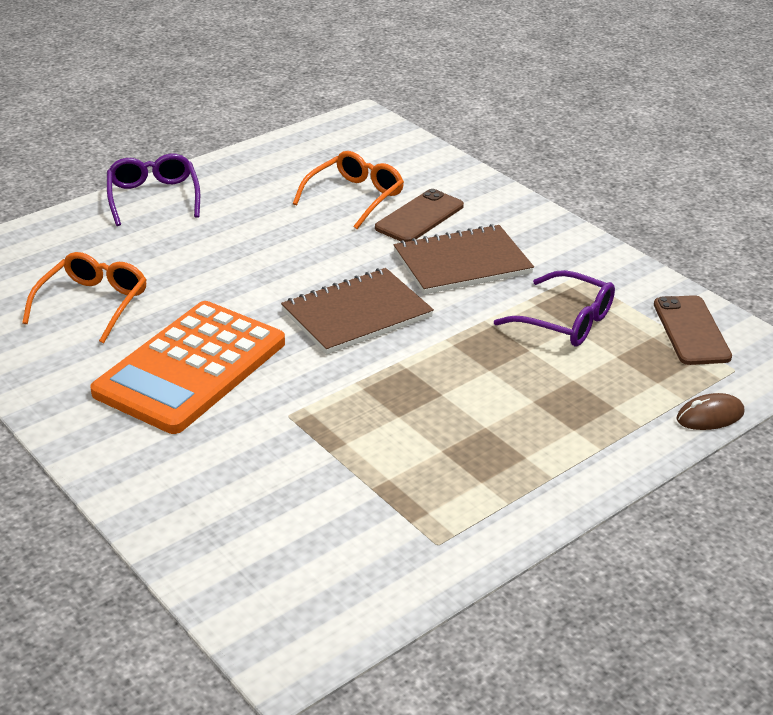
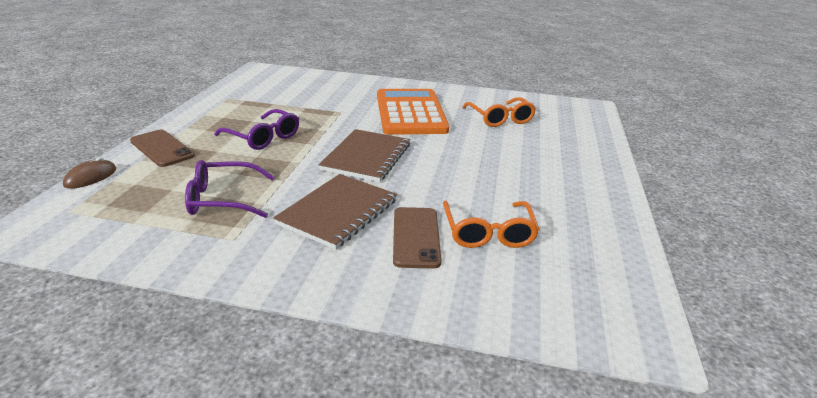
camera: 140 degrees right, 5 degrees down
(153, 198) = (599, 174): purple glasses -> purple glasses (263, 137)
(691, 331) = (111, 228): brown phone -> brown phone (162, 148)

